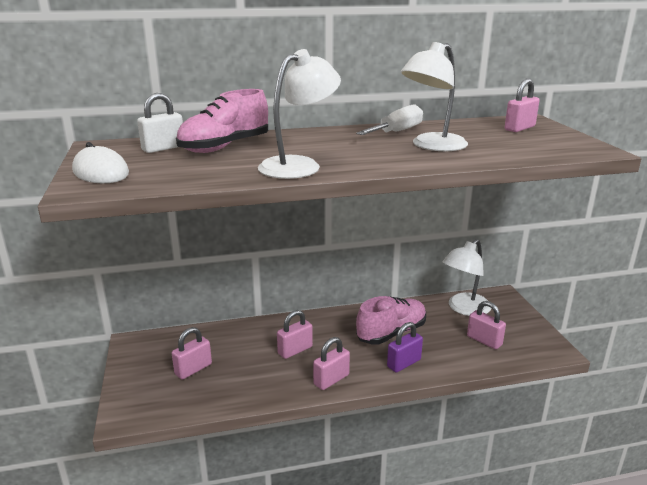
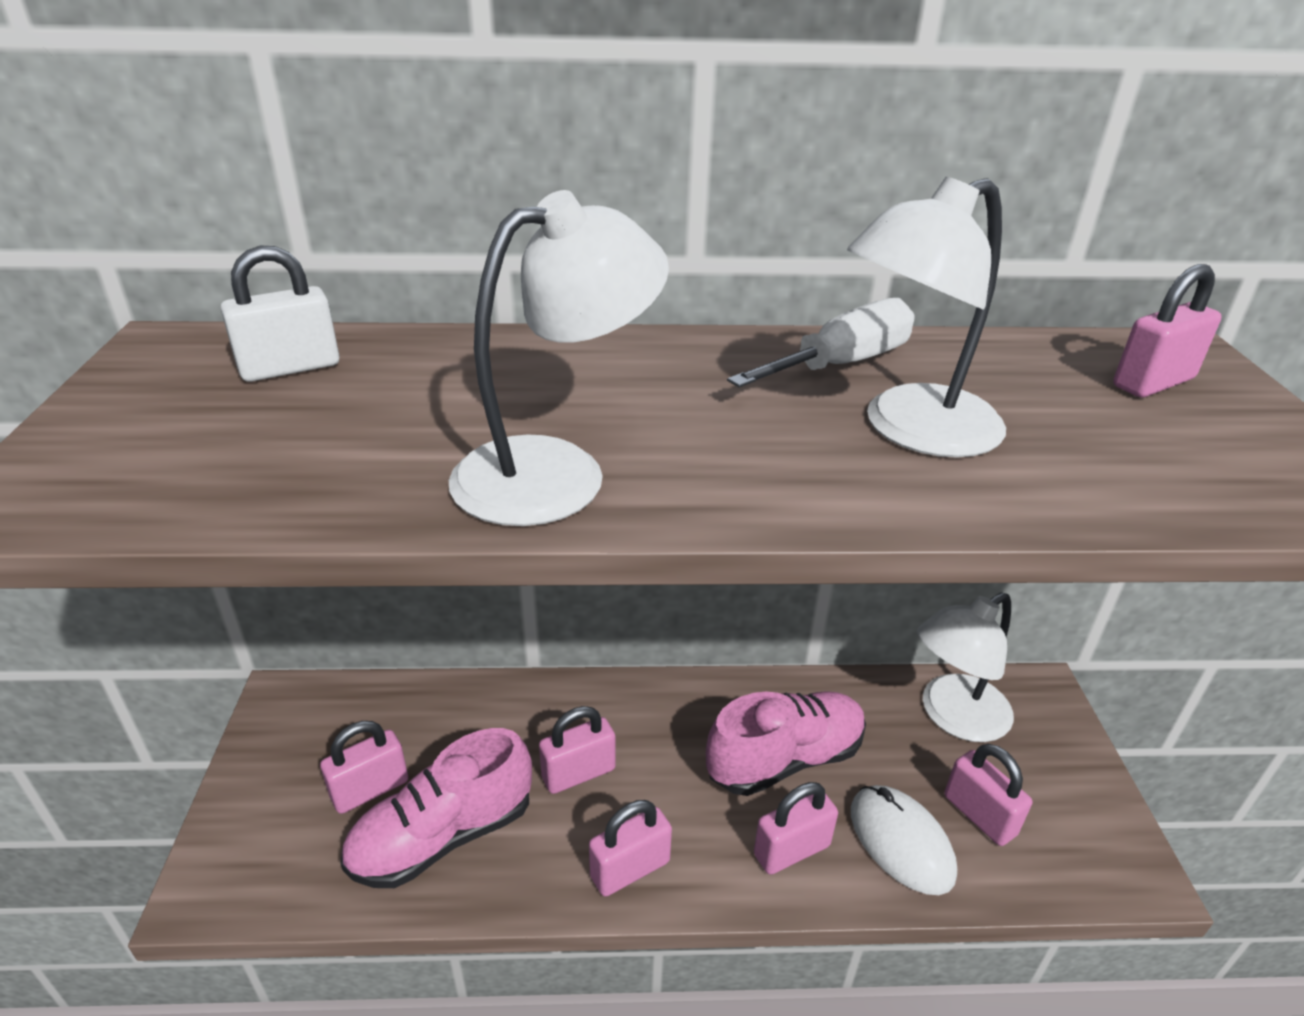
camera: 10 degrees right, 10 degrees up
(100, 172) = (102, 441): white mouse -> white mouse (901, 841)
(225, 147) = (423, 378): pink shoe -> pink shoe (443, 836)
(404, 363) = (791, 850): purple padlock -> pink padlock

